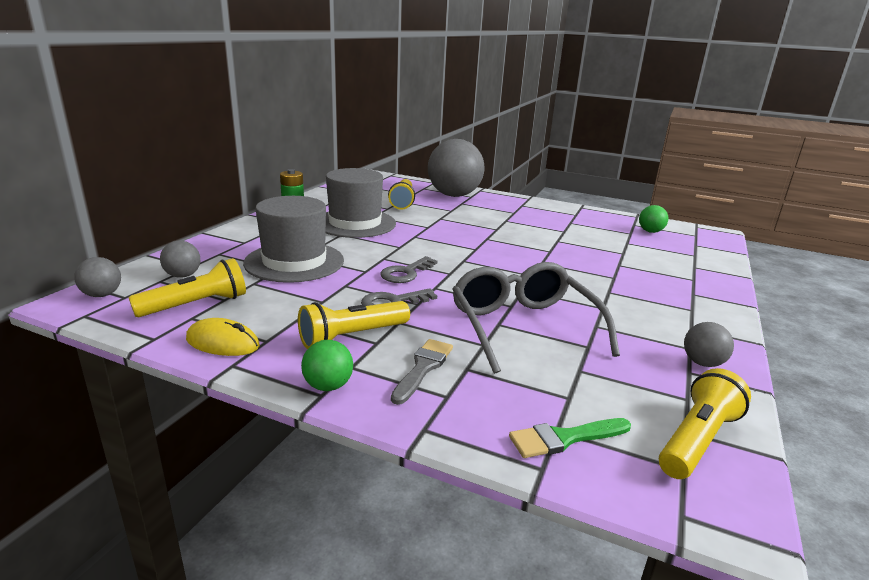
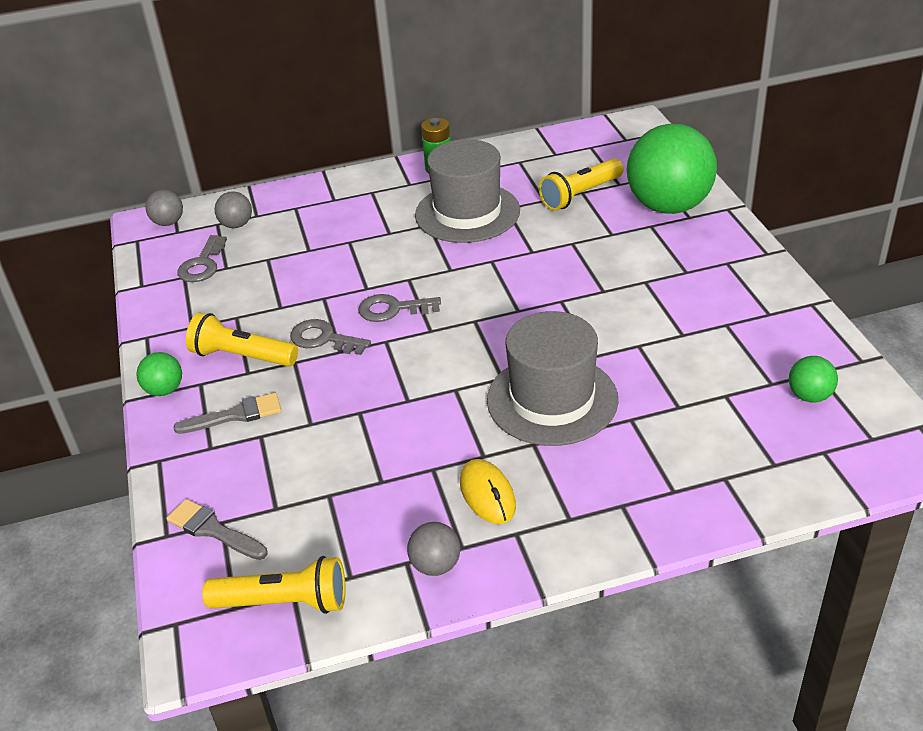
camera: 55 degrees right, 15 degrees up
(196, 305) = (202, 264): yellow flashlight -> grey key
(223, 343) = (167, 313): yellow mouse -> yellow mouse (487, 494)
(294, 262) = (331, 247): grey hat -> grey hat (552, 399)
(454, 195) = (668, 206): grey ball -> green ball
(523, 326) = (371, 428): grey glasses -> none
(564, 438) = (213, 530): green brush -> grey brush

